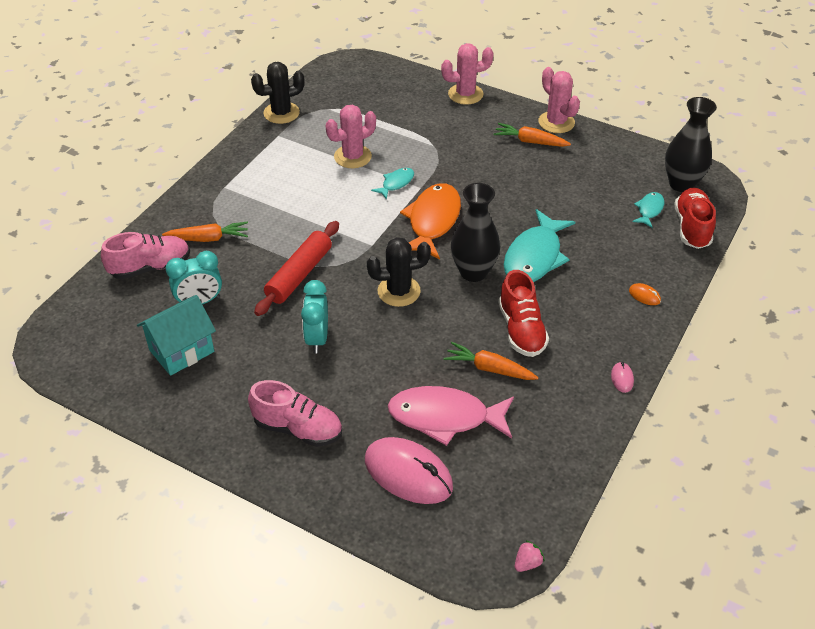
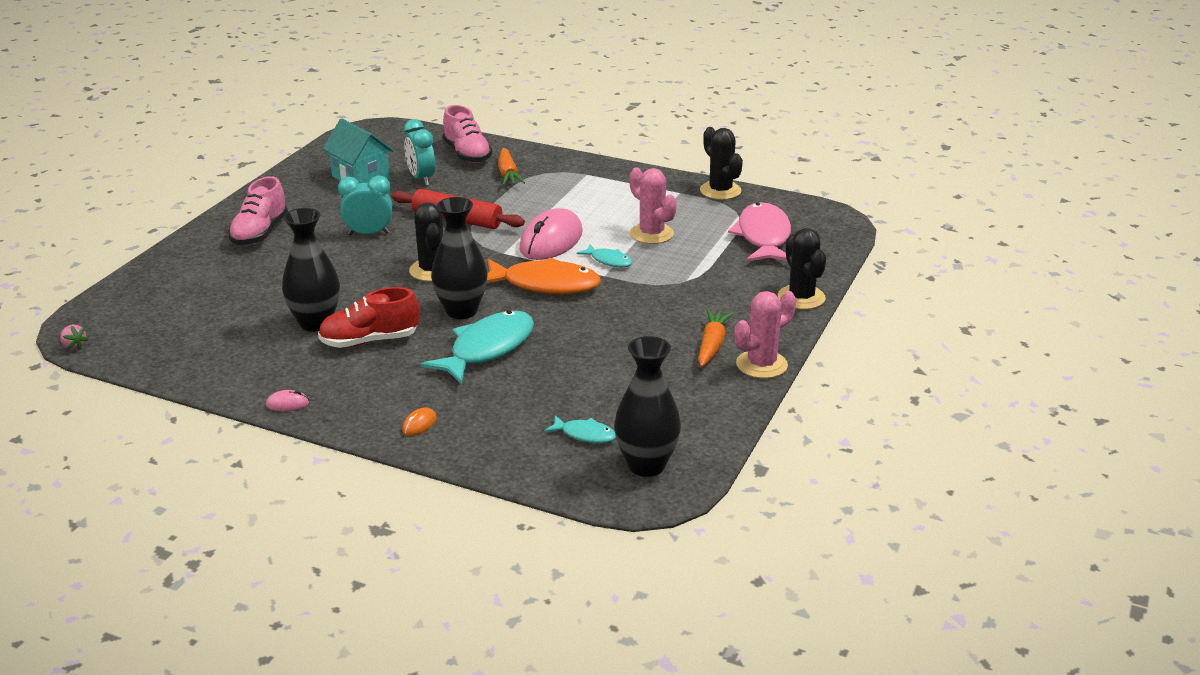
camera: 85 degrees right, 15 degrees down
(408, 474) = (194, 285): pink mouse -> pink mouse (551, 241)
(445, 417) = (256, 301): pink fish -> pink fish (763, 237)
(465, 94) = (801, 297): pink cactus -> black cactus
(489, 369) = (315, 323): orange carrot -> black vase
(534, 257) = (487, 349): turquoise fish -> turquoise fish turned 105 degrees clockwise
(692, 228) = (551, 469): red shoe -> none

